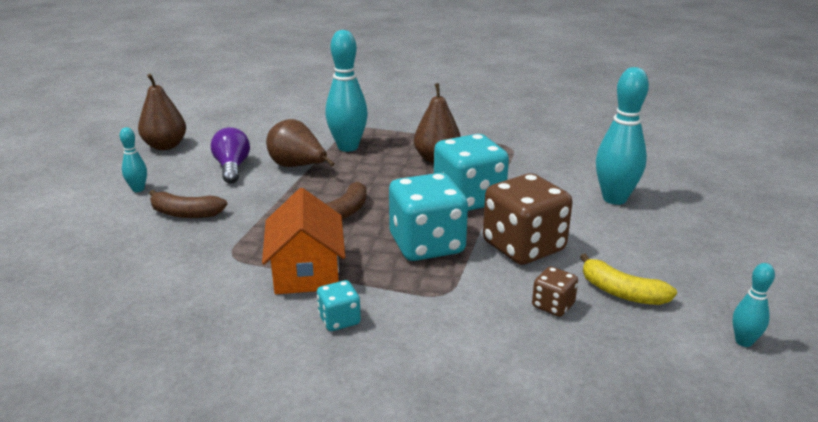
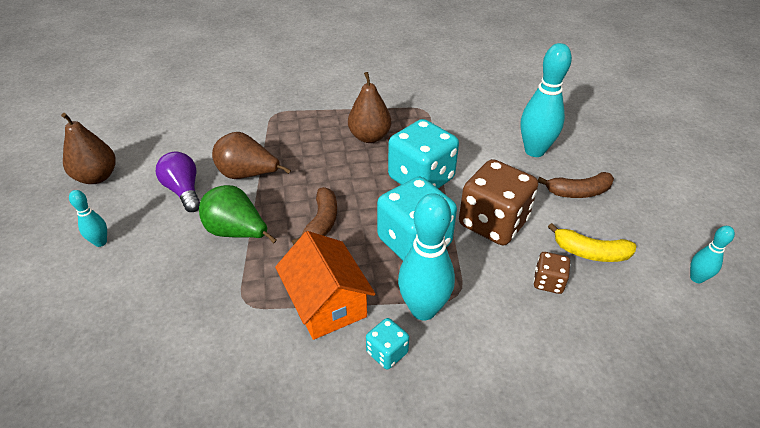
camera: 20 degrees left, 15 degrees up
(185, 213) = (169, 262): brown banana -> brown banana (578, 192)
(259, 205) = (237, 232): none -> green pear
(348, 147) = (282, 139): turquoise bowling pin -> turquoise bowling pin (423, 309)

